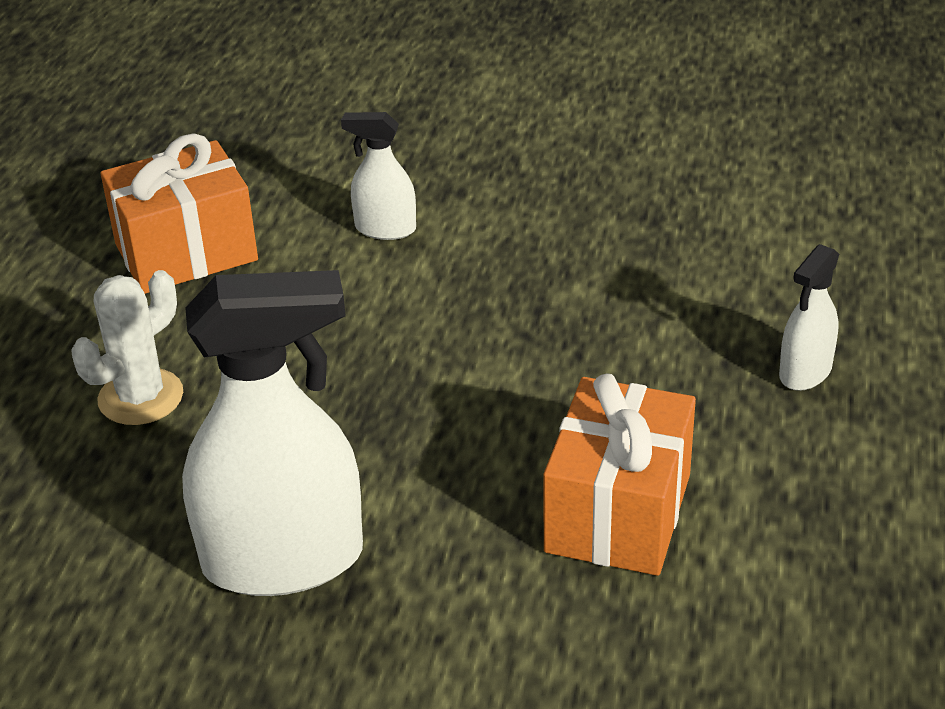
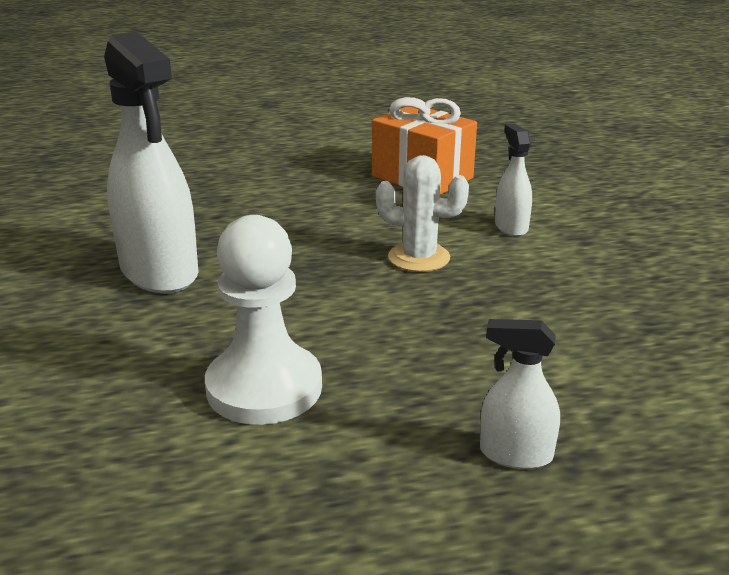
camera: 65 degrees right, 10 degrees down
(141, 397) = (280, 198): white cactus -> white cactus (419, 257)
(618, 513) = (264, 387): orange gift -> white pawn

